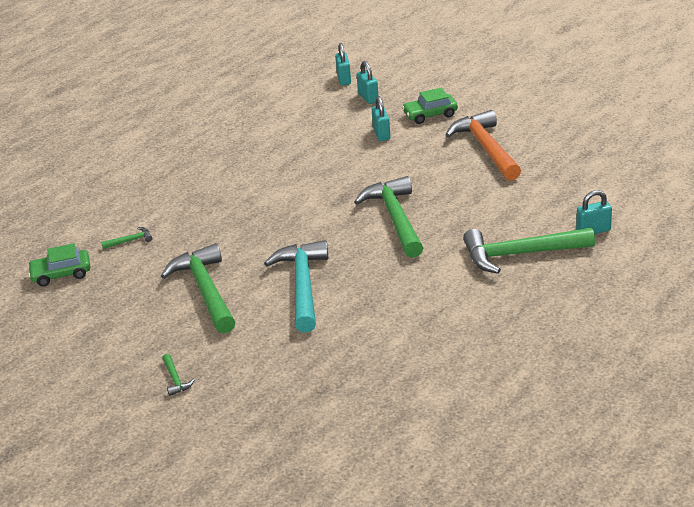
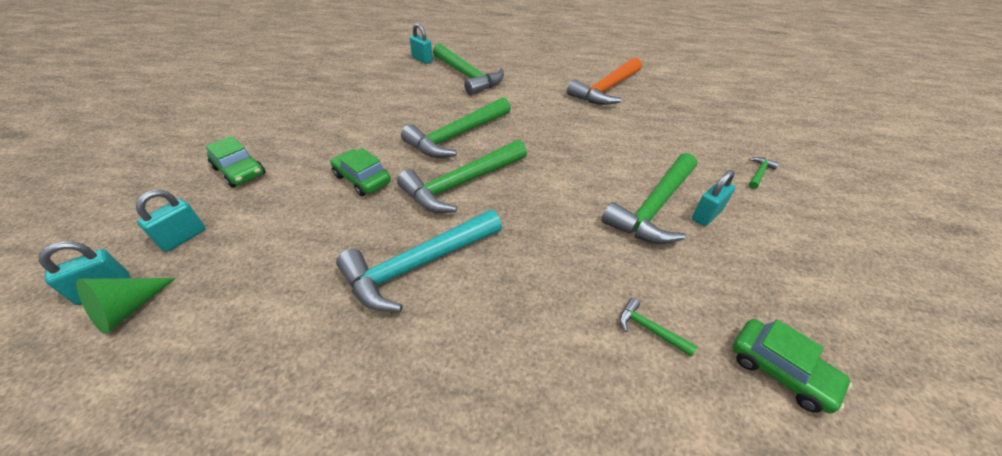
camera: 125 degrees left, 10 degrees up
(303, 286) = (588, 152): turquoise hammer -> turquoise hammer (418, 265)
(320, 87) = (128, 310): none -> green cone
(324, 206) = (462, 183): none -> green hammer
(372, 163) = (362, 179): none -> green car
(381, 134) = (292, 193): turquoise padlock -> turquoise padlock (706, 215)
(486, 148) = (314, 121): orange hammer -> orange hammer (606, 89)

